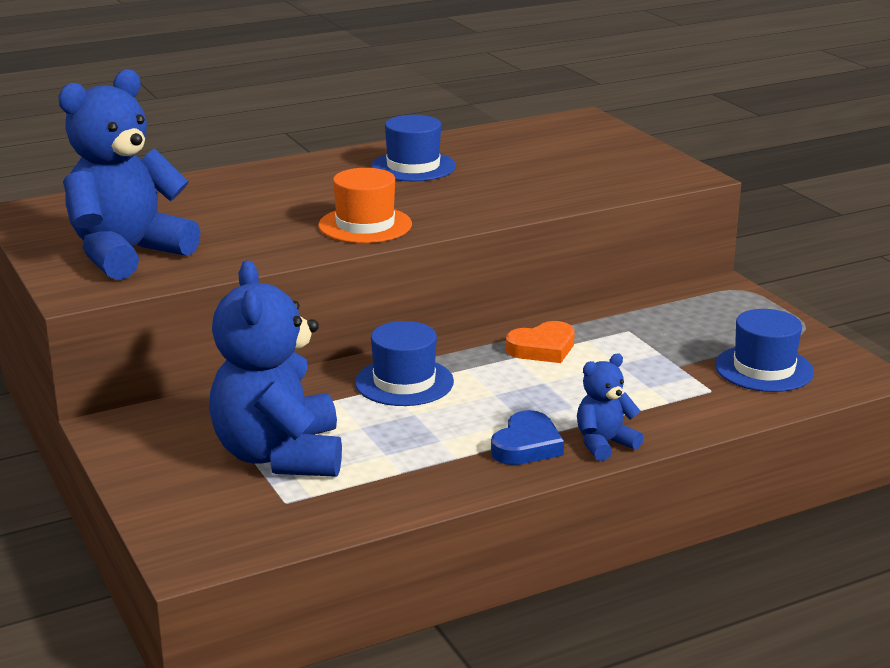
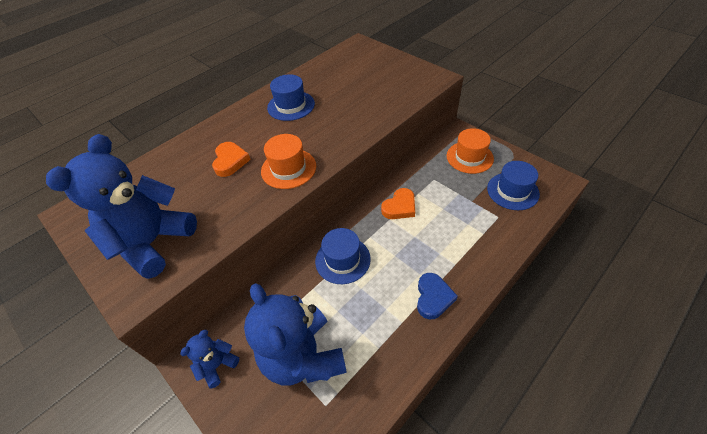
camera: 15 degrees left, 25 degrees up
(280, 204) = (230, 161): none -> orange heart
(604, 444) = (471, 282): blue teddy bear -> blue teddy bear (217, 365)
(717, 318) = (469, 157): none -> orange hat

